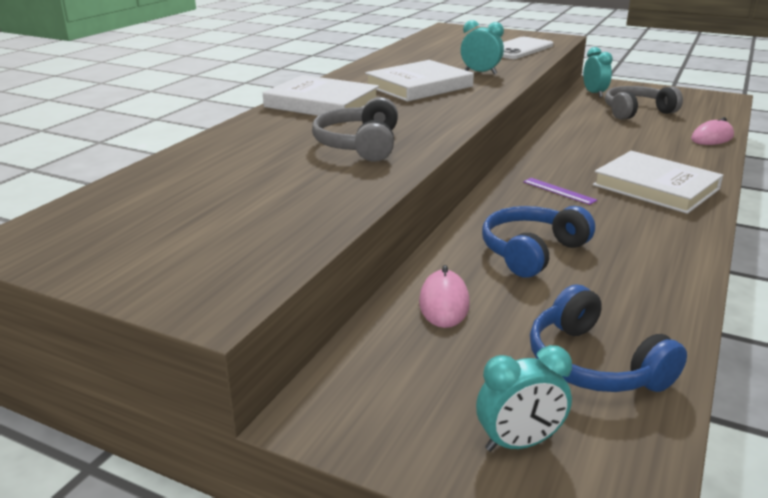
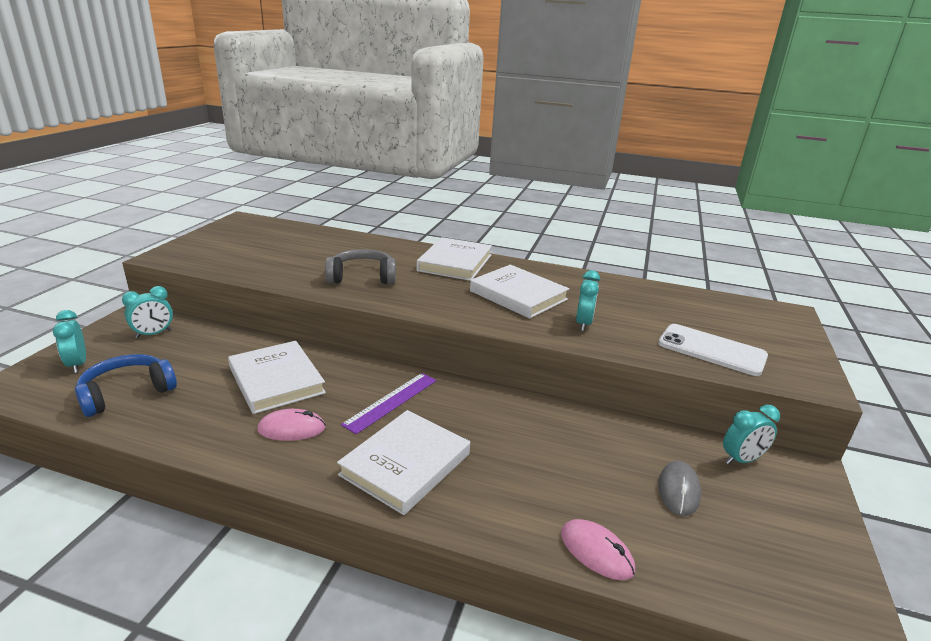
camera: 80 degrees right, 0 degrees up
(399, 374) = (153, 334): none -> turquoise clock
(444, 303) = (218, 346): pink mouse -> pink mouse (291, 429)
(532, 252) = (276, 380): blue headphones -> white book
(559, 191) = (391, 401): purple ruler -> purple ruler, size x1.62
(636, 112) = (678, 490): grey headphones -> grey mouse

